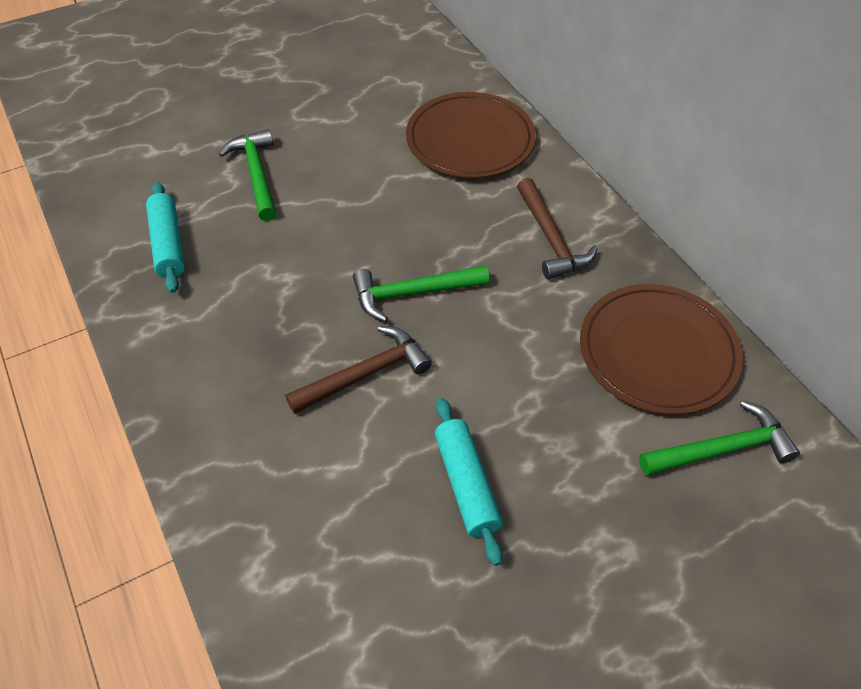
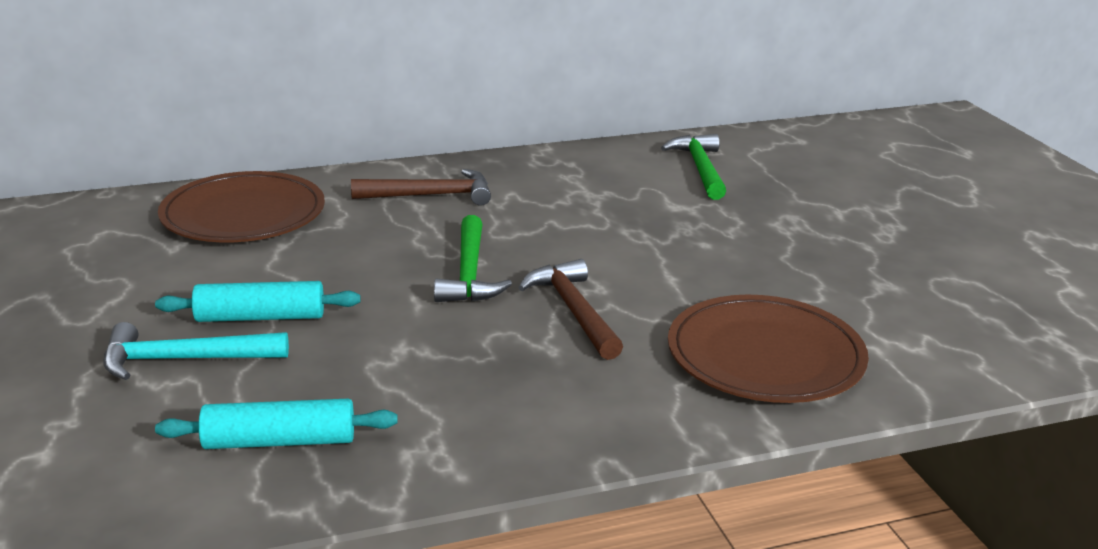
camera: 80 degrees left, 25 degrees down
(257, 174) = (184, 359): green hammer -> turquoise hammer
(466, 484) = (720, 273): turquoise rolling pin -> turquoise rolling pin (260, 317)
(658, 352) = (594, 174): brown plate -> brown plate (765, 356)

